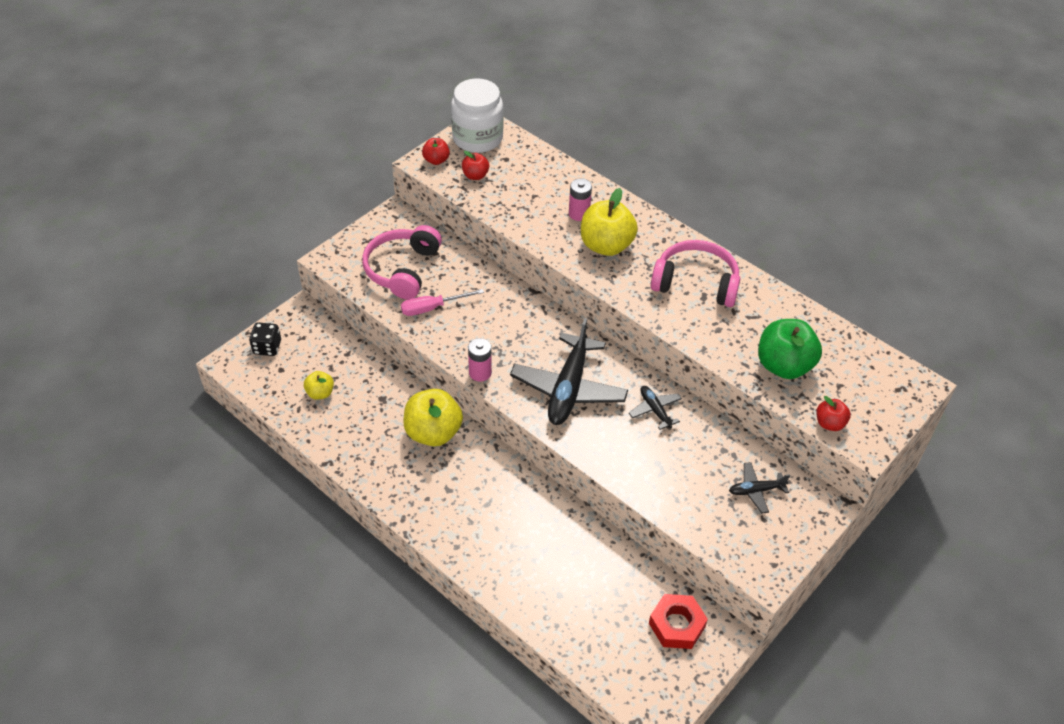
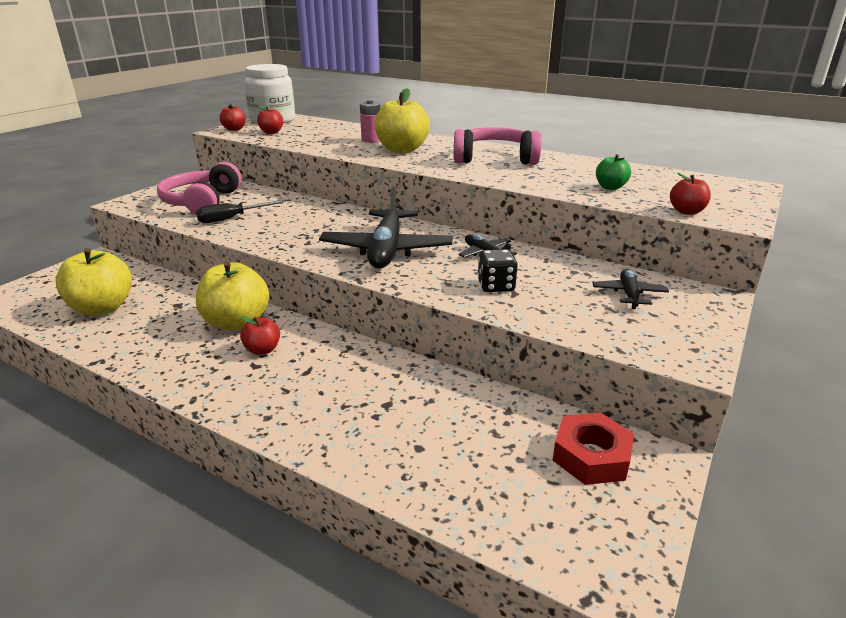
camera: 10 degrees left, 20 degrees down
(267, 347) = (48, 283): black dice -> black dice (496, 286)
(320, 393) = (102, 308): yellow apple -> yellow apple, size x1.93
(432, 308) = (232, 218): pink screwdriver -> black screwdriver
(454, 472) = (263, 350): none -> red apple
(480, 373) = (285, 249): pink battery -> none
(756, 490) = (629, 294): black plane -> black plane turned 120 degrees clockwise
(784, 366) = (610, 187): green apple -> green apple, size x0.52

